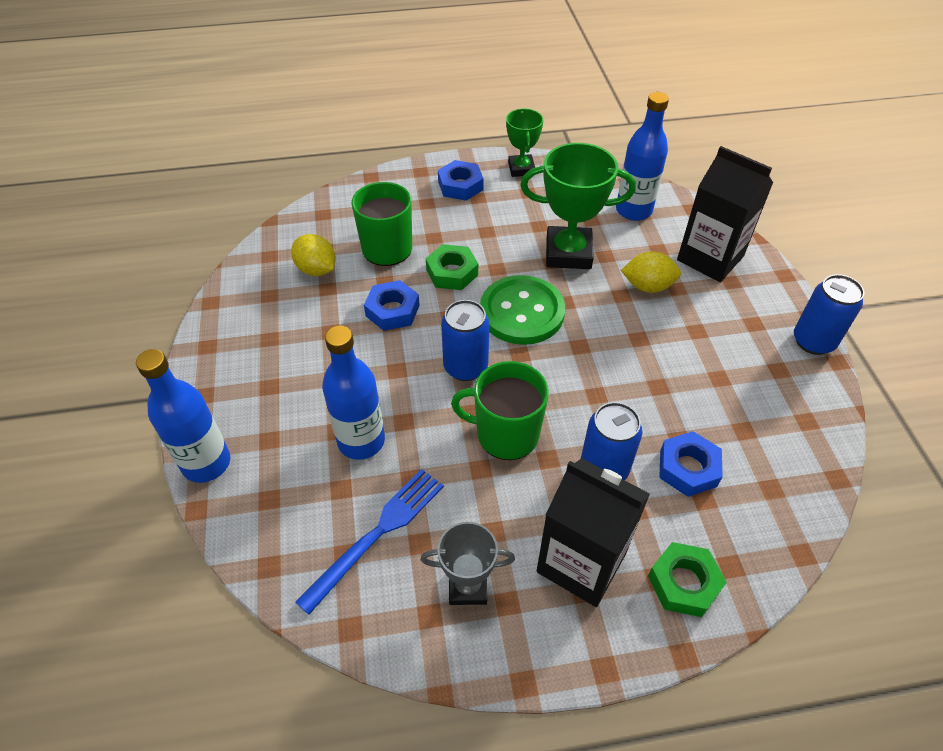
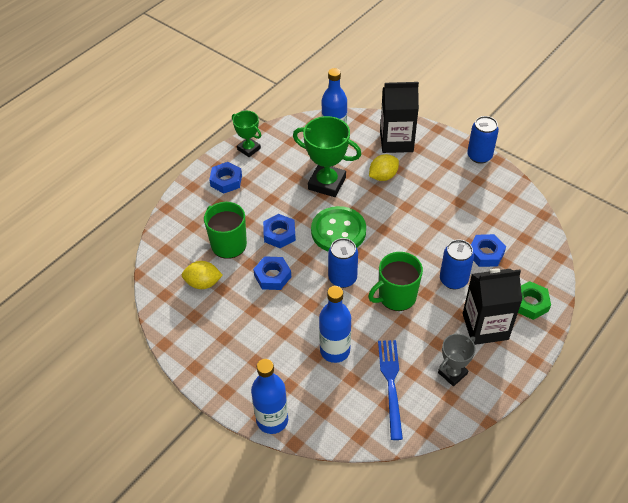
camera: 40 degrees left, 0 degrees up
(452, 272) = (279, 234): green nut -> blue nut
(568, 253) = (327, 183): green trophy -> green trophy turned 60 degrees clockwise

